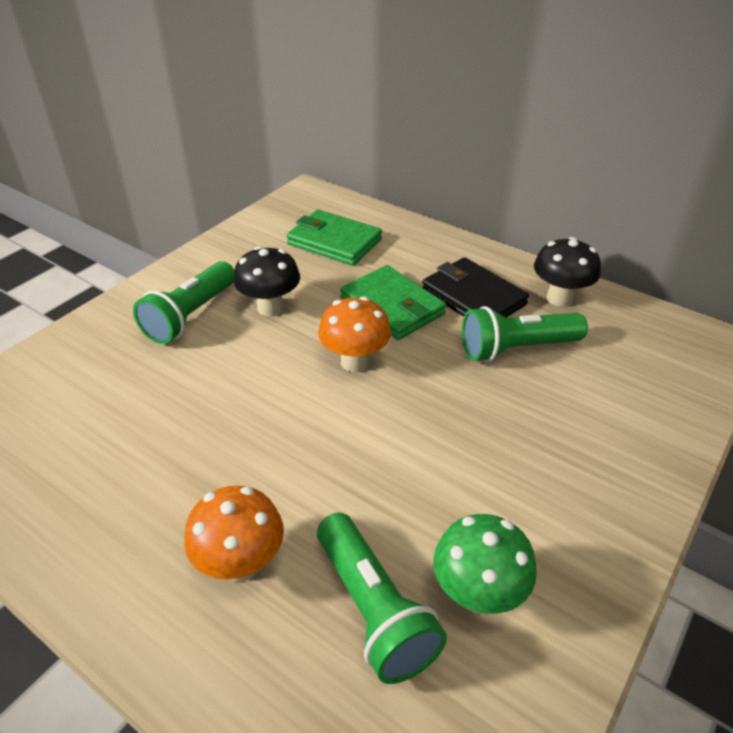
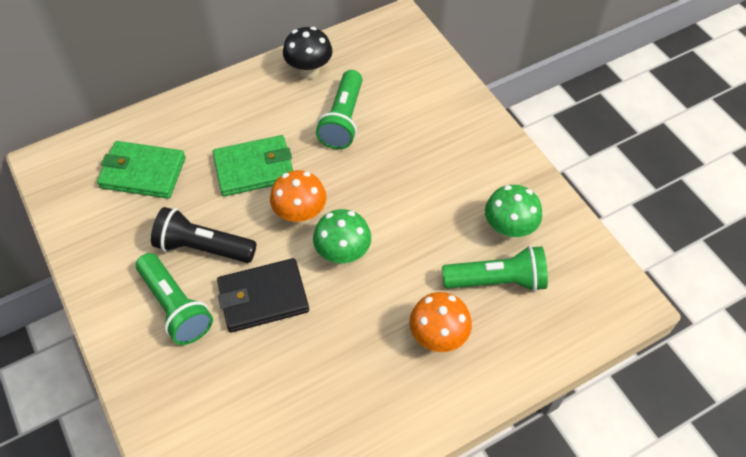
camera: 65 degrees left, 15 degrees up
(270, 308) = (203, 247): black mushroom -> black flashlight
(322, 417) = (343, 254): none -> green mushroom
(334, 242) = (143, 172): green wallet -> green wallet turned 45 degrees clockwise
(473, 297) = (276, 117): black wallet -> black wallet (263, 297)

